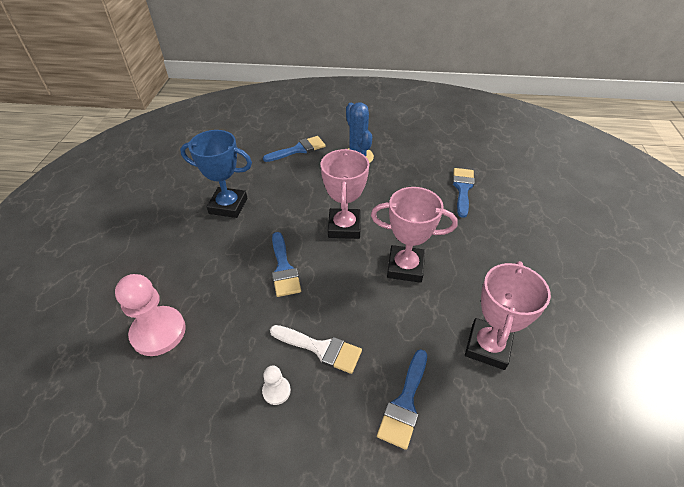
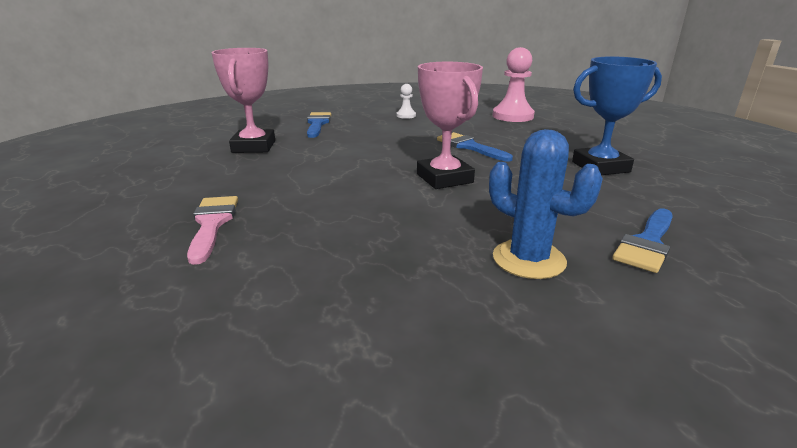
camera: 155 degrees right, 20 degrees down
(321, 348) = (392, 128): white brush -> none
(405, 267) = (348, 167): pink trophy -> none
(462, 189) = (287, 255): blue brush -> none
(505, 224) = (212, 224): none -> pink brush

